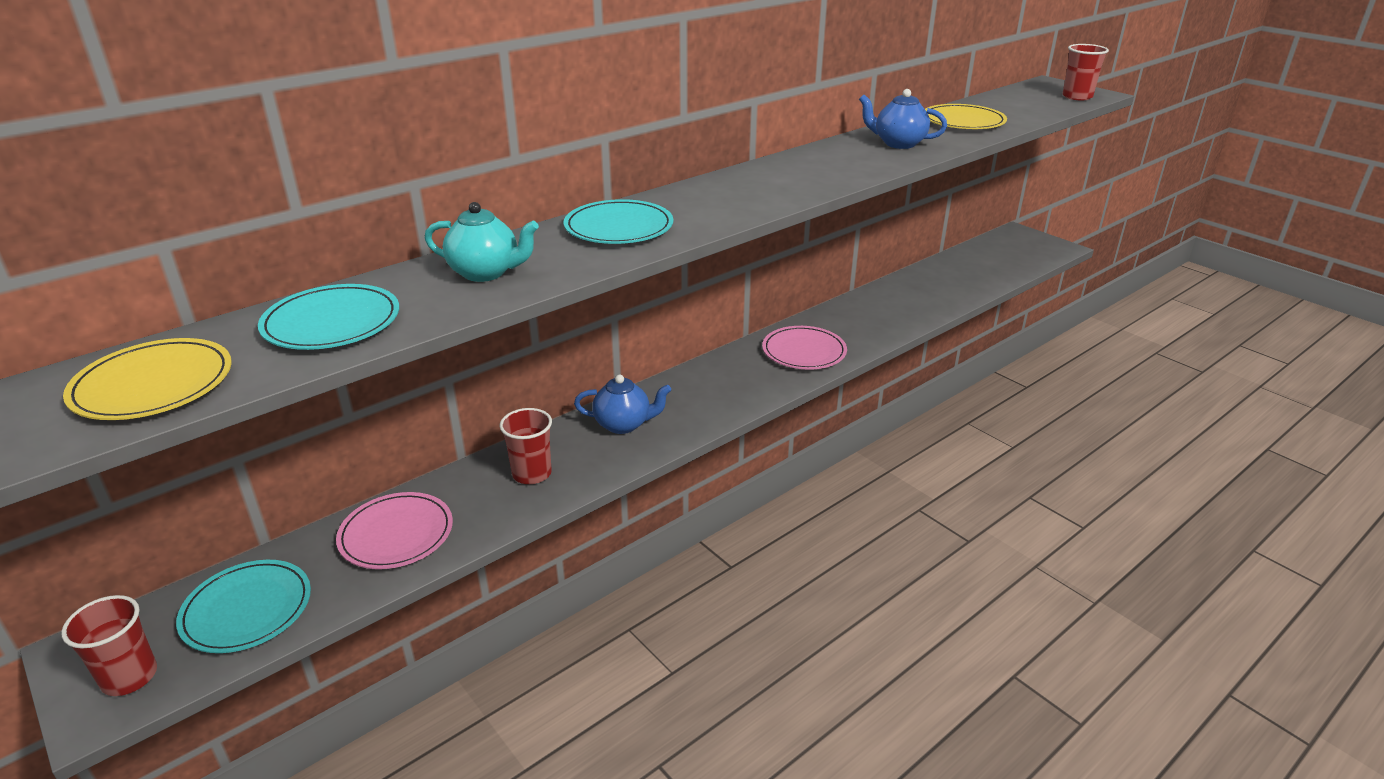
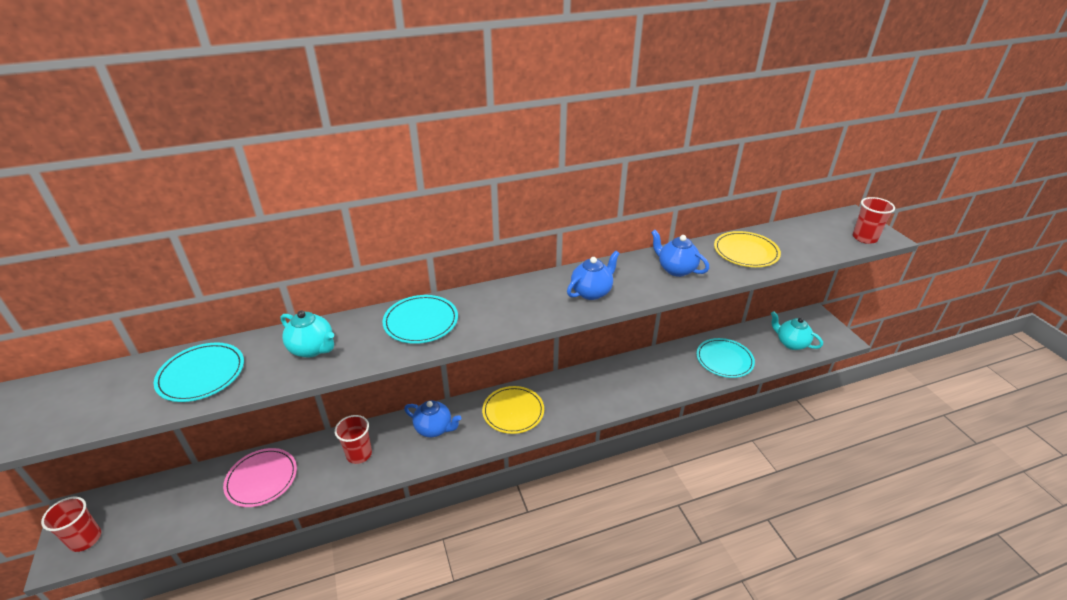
camera: 20 degrees right, 5 degrees up
(153, 384) = (83, 405): yellow plate -> yellow plate (513, 411)
(247, 609) = (161, 510): turquoise plate -> turquoise plate (724, 360)
(804, 351) = (586, 395): pink plate -> none
(817, 173) = (591, 292): none -> blue teapot
(1008, 261) = (791, 343): none -> turquoise teapot

